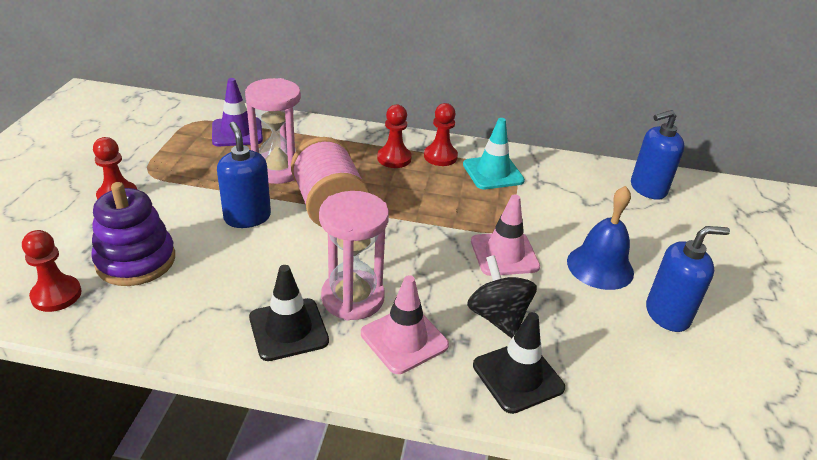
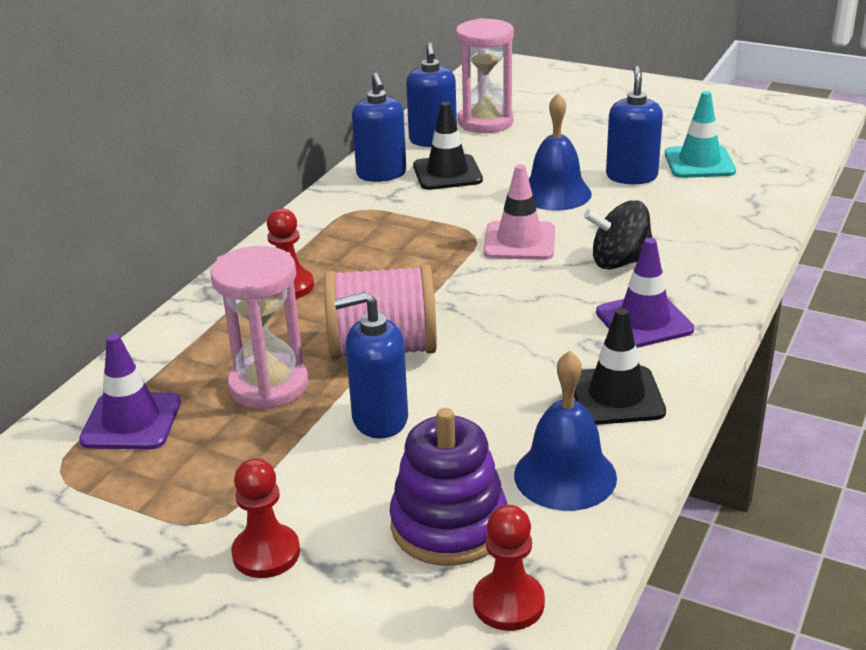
camera: 70 degrees left, 5 degrees down
(186, 309) = (565, 476): none -> blue bell
(353, 298) = (571, 347): pink hourglass -> pink hourglass (485, 122)
(404, 339) = (644, 321): pink traffic cone -> purple traffic cone
(440, 156) = (303, 252): red pawn -> none
(493, 173) = (358, 222): turquoise traffic cone -> turquoise traffic cone (699, 163)
(518, 376) = (703, 265): black traffic cone -> black traffic cone (447, 173)
(572, 172) = (381, 174): none -> blue soap dispenser

